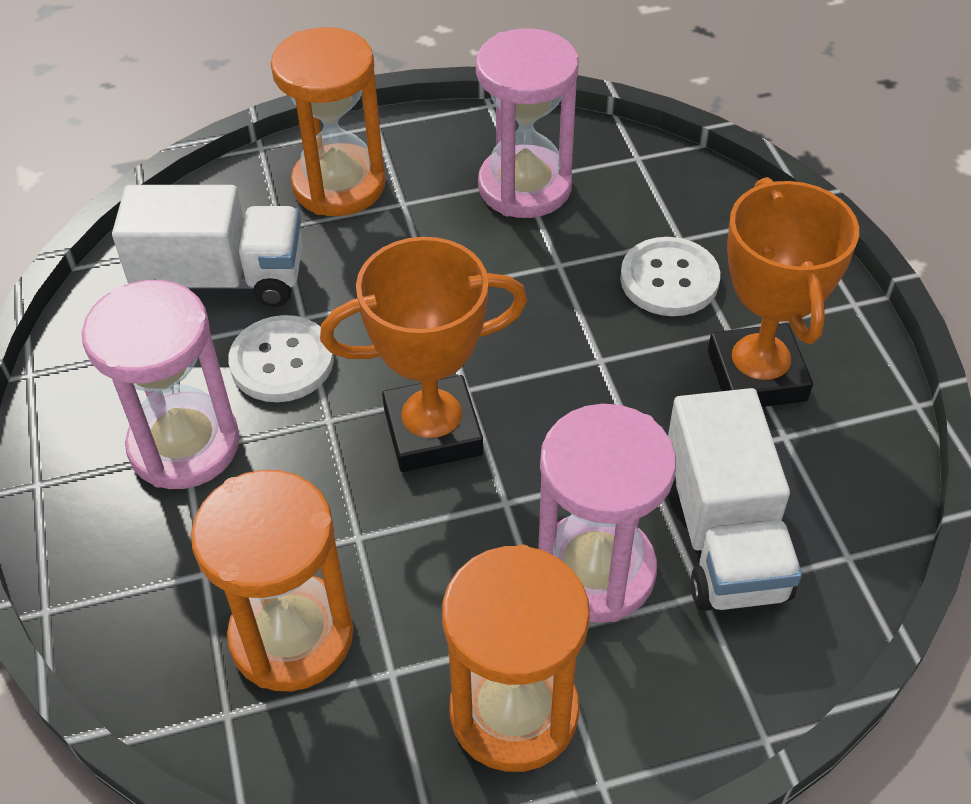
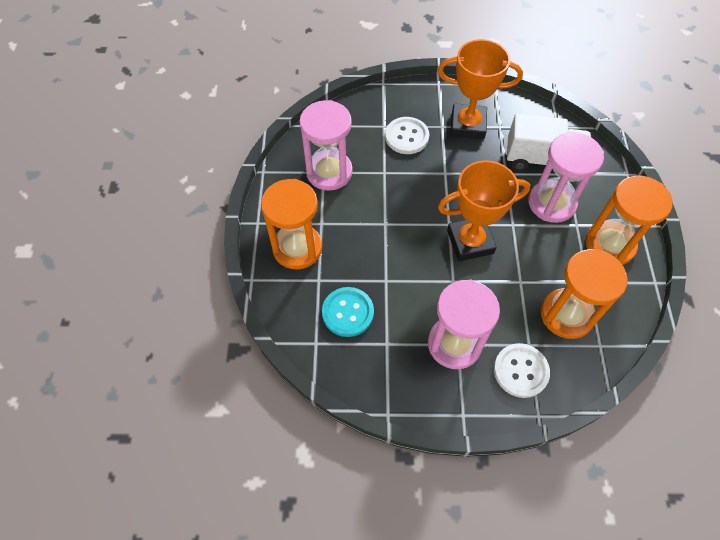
camera: 75 degrees left, 10 degrees up
(222, 279) = (348, 312): white truck -> turquoise button
(282, 361) = (412, 294): white button -> white button (520, 371)
(432, 431) = (470, 242): orange trophy -> orange trophy turned 75 degrees clockwise

